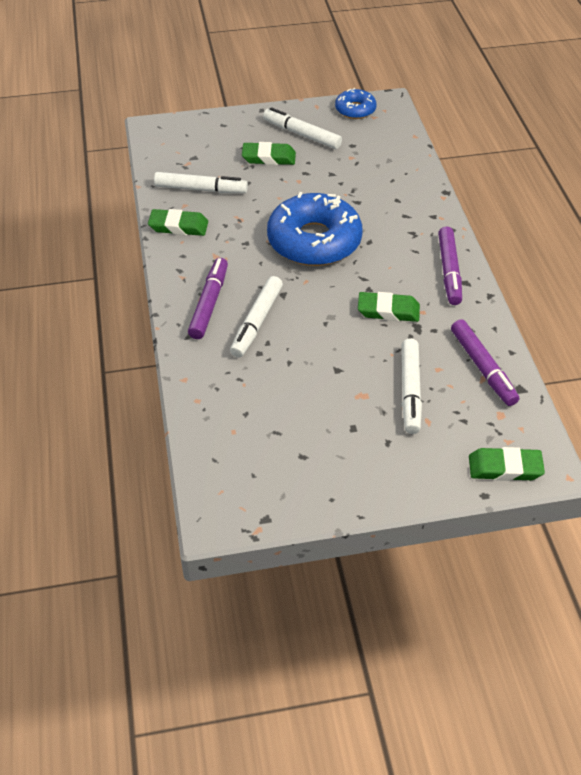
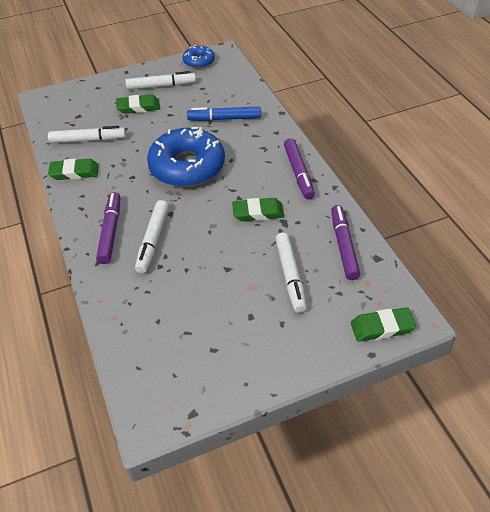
camera: 10 degrees left, 0 degrees up
(302, 134) = (161, 86): white marker -> white marker turned 150 degrees clockwise
(372, 189) = (224, 119): none -> blue marker
(483, 368) = (343, 246): purple marker -> purple marker turned 150 degrees counterclockwise

